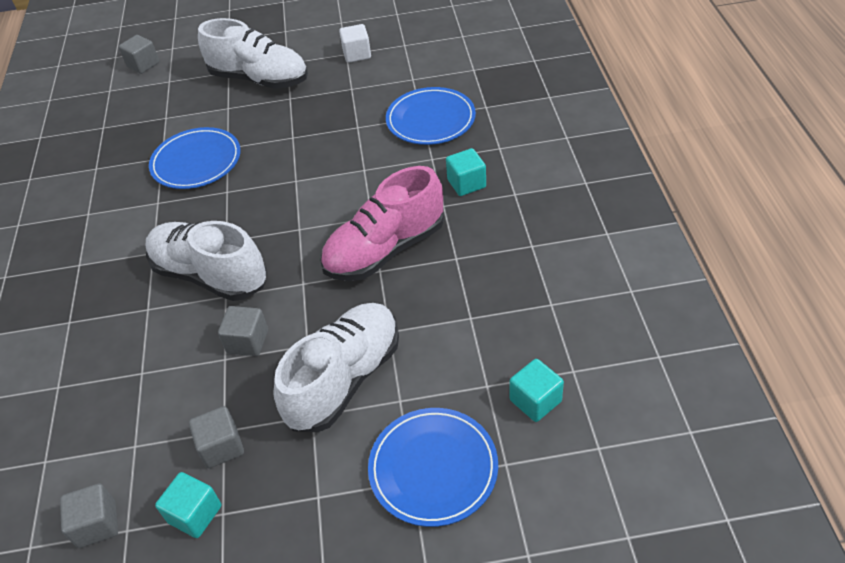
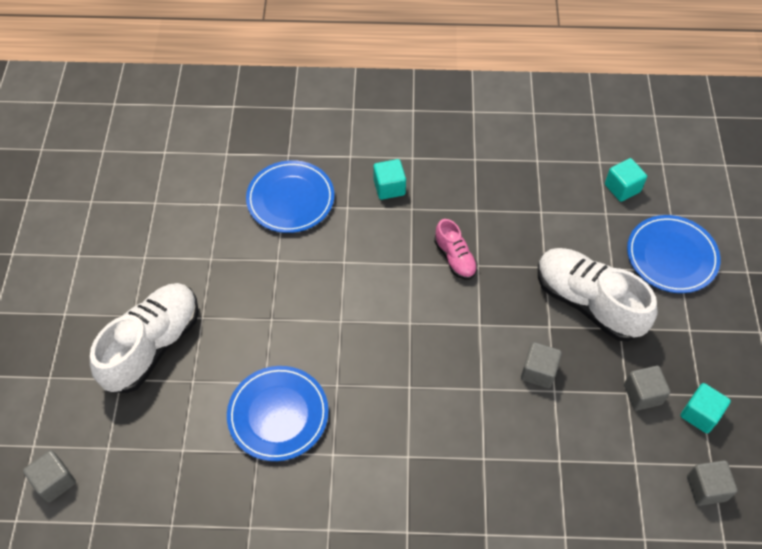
camera: 85 degrees left, 10 degrees up
(210, 275) = (452, 401): white shoe -> none
(357, 54) = (150, 247): white cube -> none
(385, 250) = (455, 258): pink shoe -> pink shoe, size x0.51

